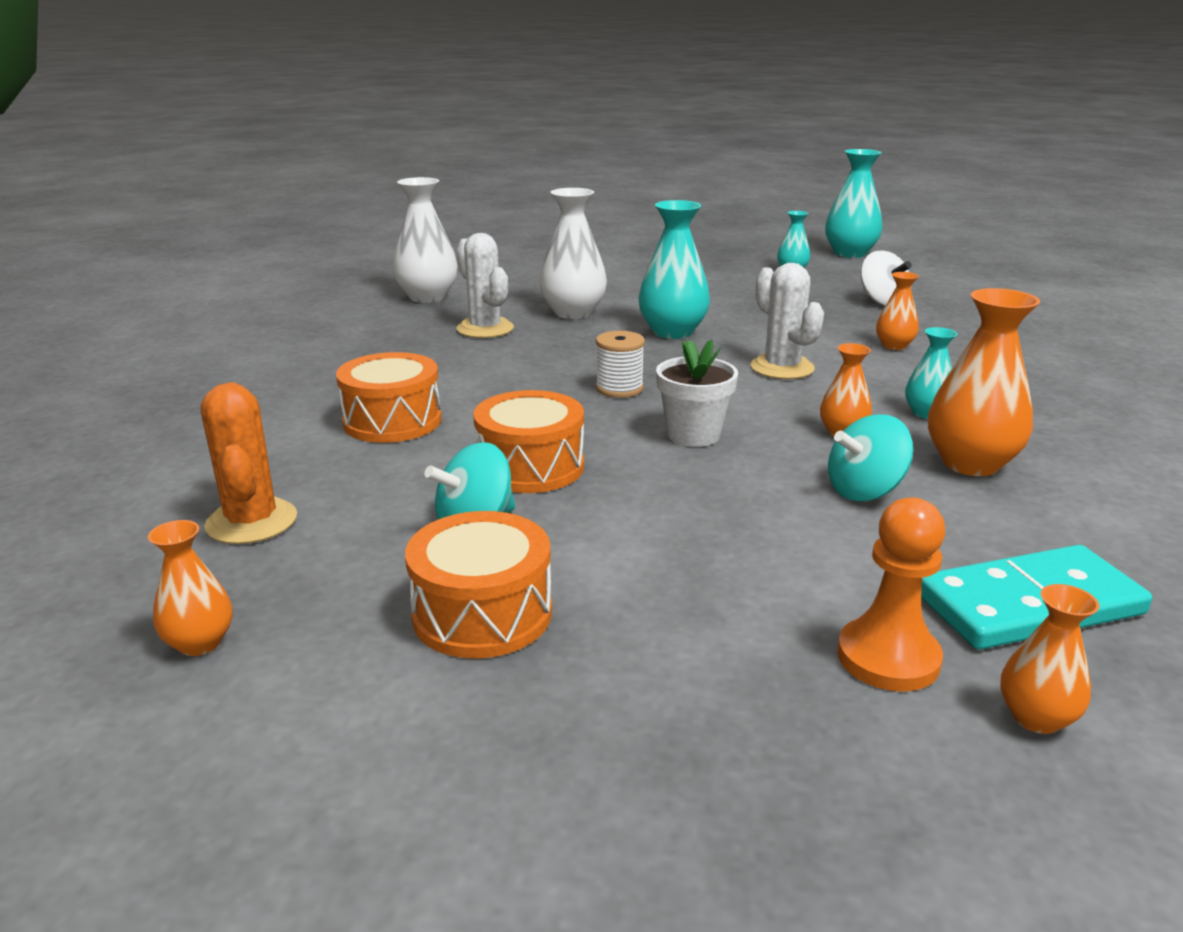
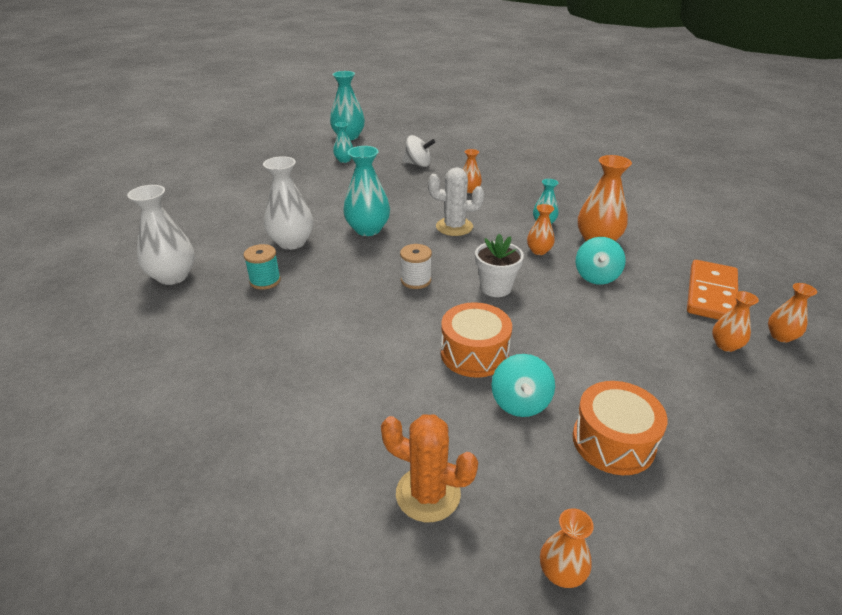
camera: 50 degrees left, 10 degrees up
(392, 421) = (354, 376): orange drum -> none
(485, 329) = (265, 281): white cactus -> turquoise spool
(888, 658) = (725, 345): orange pawn -> orange vase
(1029, 605) = (711, 294): turquoise domino -> orange domino

